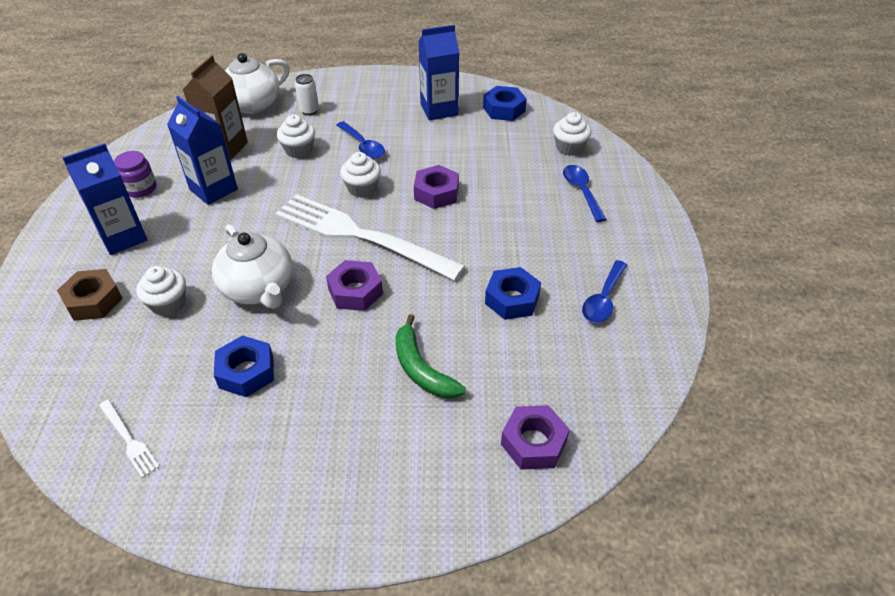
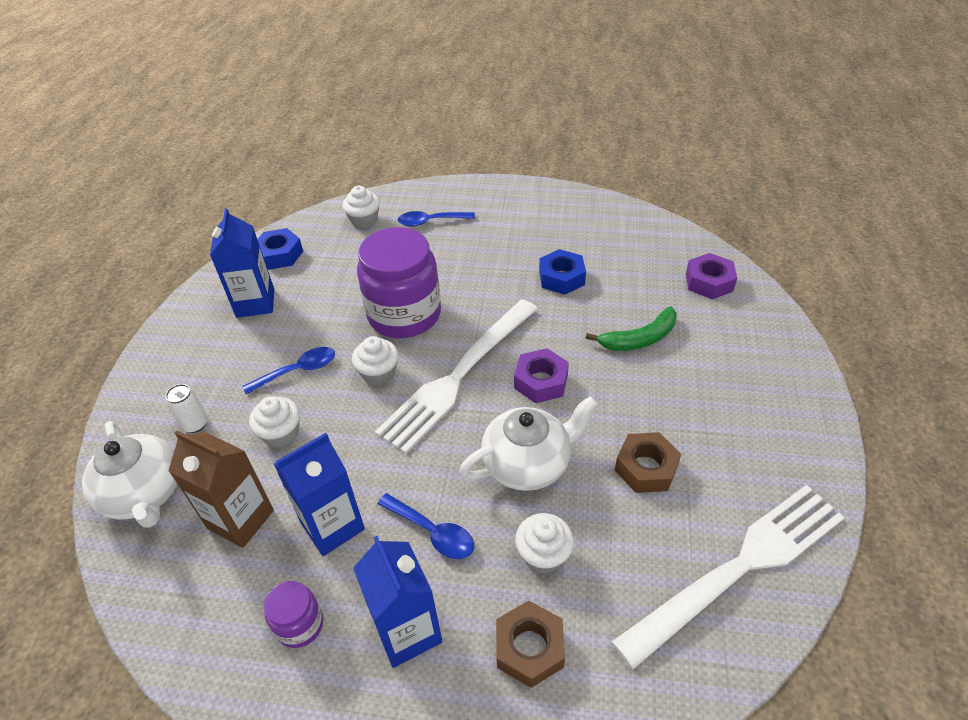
camera: 80 degrees left, 0 degrees up
(129, 440) = (739, 567): white fork -> white fork, size x2.50
(246, 372) = (646, 468): blue nut -> brown nut
(436, 193) = (404, 315): purple nut -> purple jar
(603, 299) = (566, 229): blue spoon -> blue spoon (432, 532)

